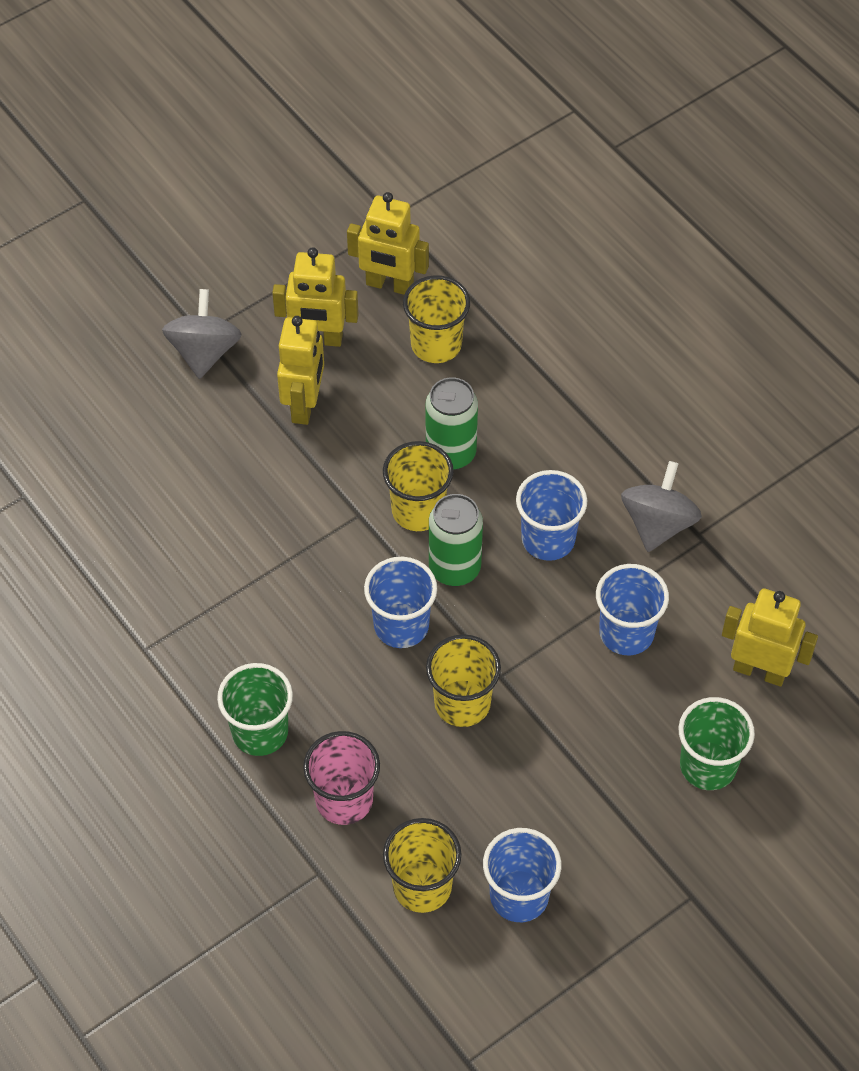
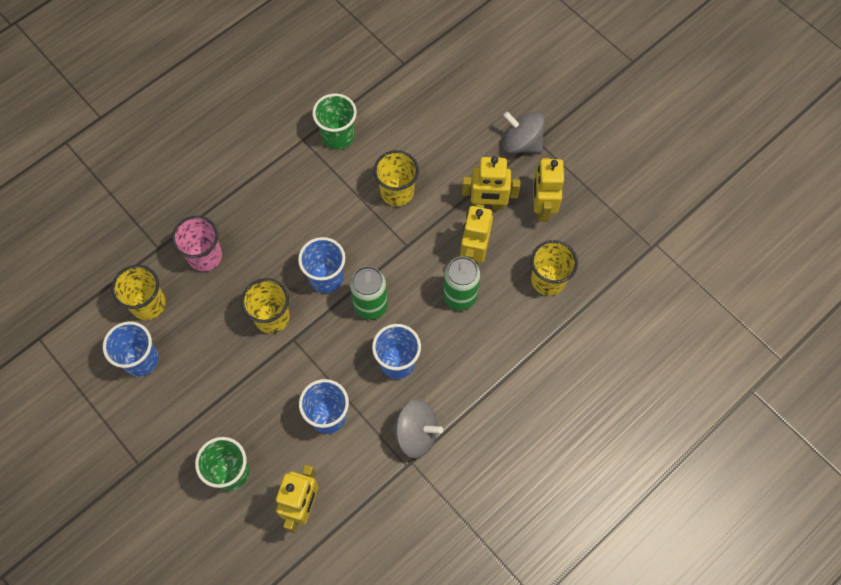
camera: 85 degrees right, 10 degrees up
(204, 352) = (521, 143): grey spinning top -> grey spinning top turned 150 degrees counterclockwise
(260, 732) = (249, 206): green cup -> green cup (338, 136)
(389, 285) = (594, 247): yellow robot -> yellow robot (473, 253)
(418, 510) = (413, 280): yellow cup -> yellow cup (397, 192)

